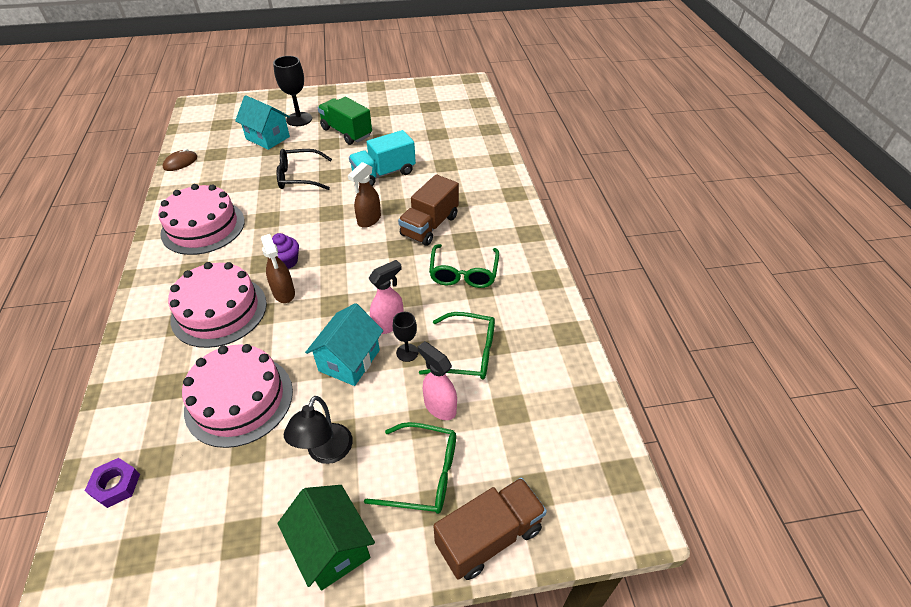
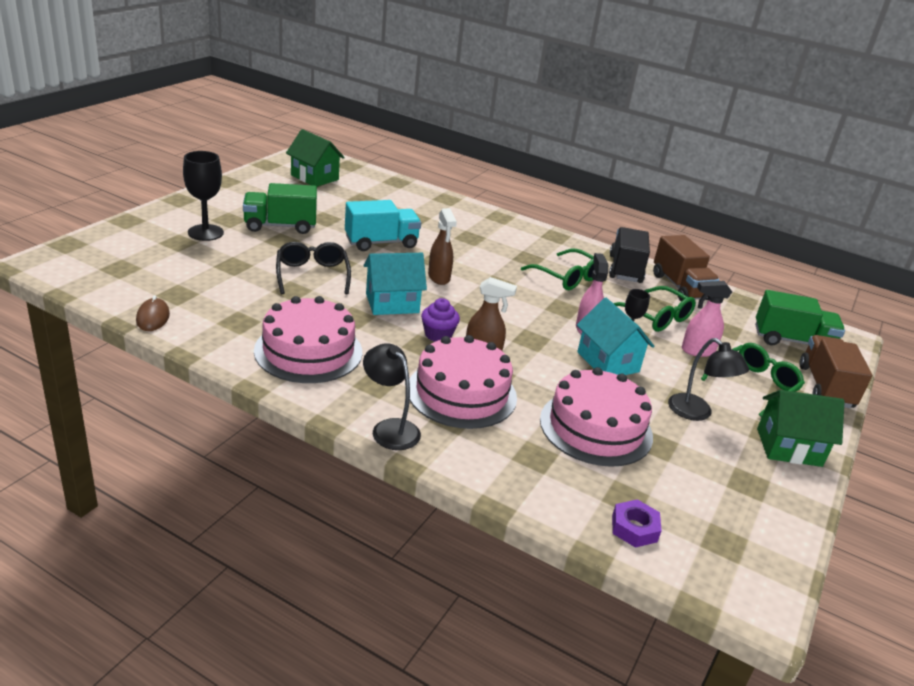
camera: 55 degrees left, 15 degrees down
(144, 304) = (389, 428): none -> black lamp
(267, 138) = (207, 259): turquoise house -> turquoise house (392, 303)
(299, 177) = (312, 275): black glasses -> black glasses turned 135 degrees clockwise
(384, 173) = (381, 242): turquoise truck -> turquoise truck turned 120 degrees counterclockwise
(429, 226) = (488, 261): brown truck -> brown truck (680, 287)
(436, 103) = (314, 177): none -> green house
(467, 353) = (656, 317): green glasses -> green glasses turned 90 degrees clockwise
(532, 295) = (625, 269): none -> black truck
(556, 470) = (792, 341): none -> green truck

